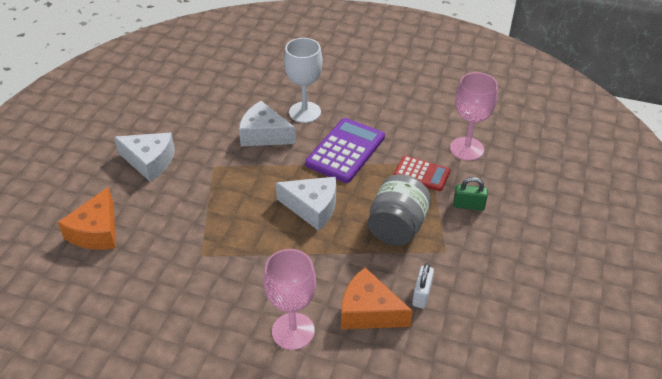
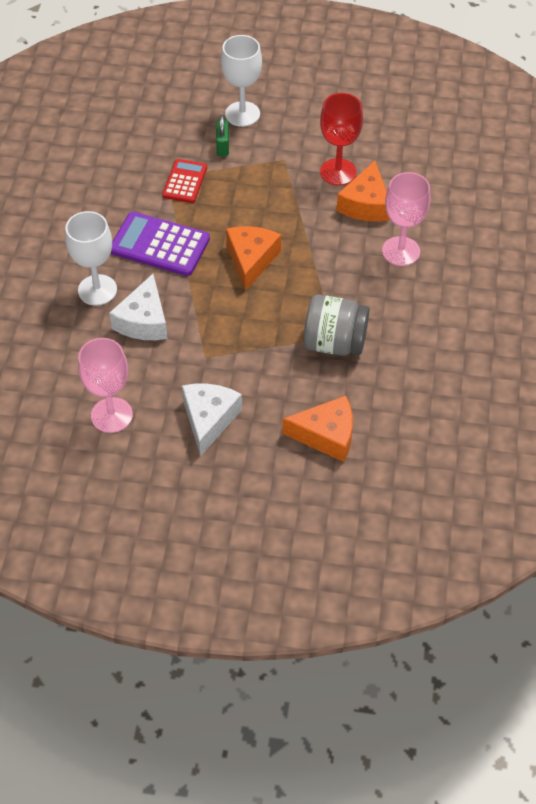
camera: 100 degrees left, 10 degrees up
(312, 208) = (251, 260): white cheese -> orange cheese
(397, 227) = (263, 194): grey jar -> grey jar (334, 343)
(422, 294) = (338, 172): white padlock -> red goblet
(466, 149) = (140, 150): pink goblet -> pink goblet (111, 415)
(516, 226) = (242, 114): none -> white goblet

